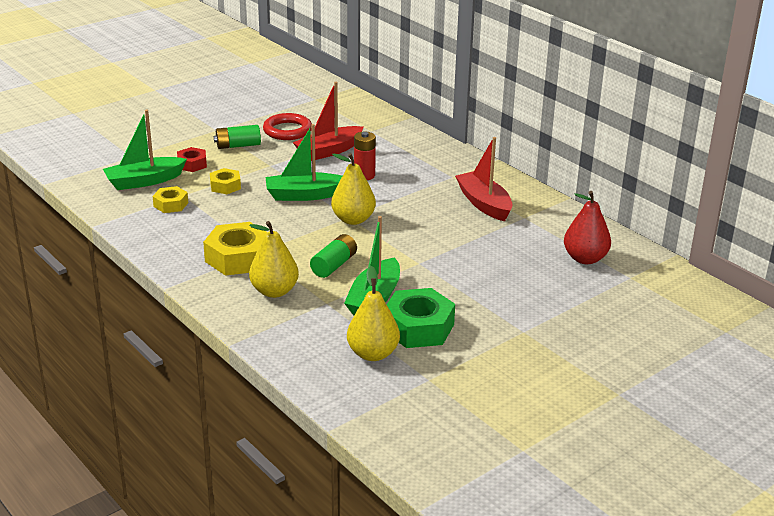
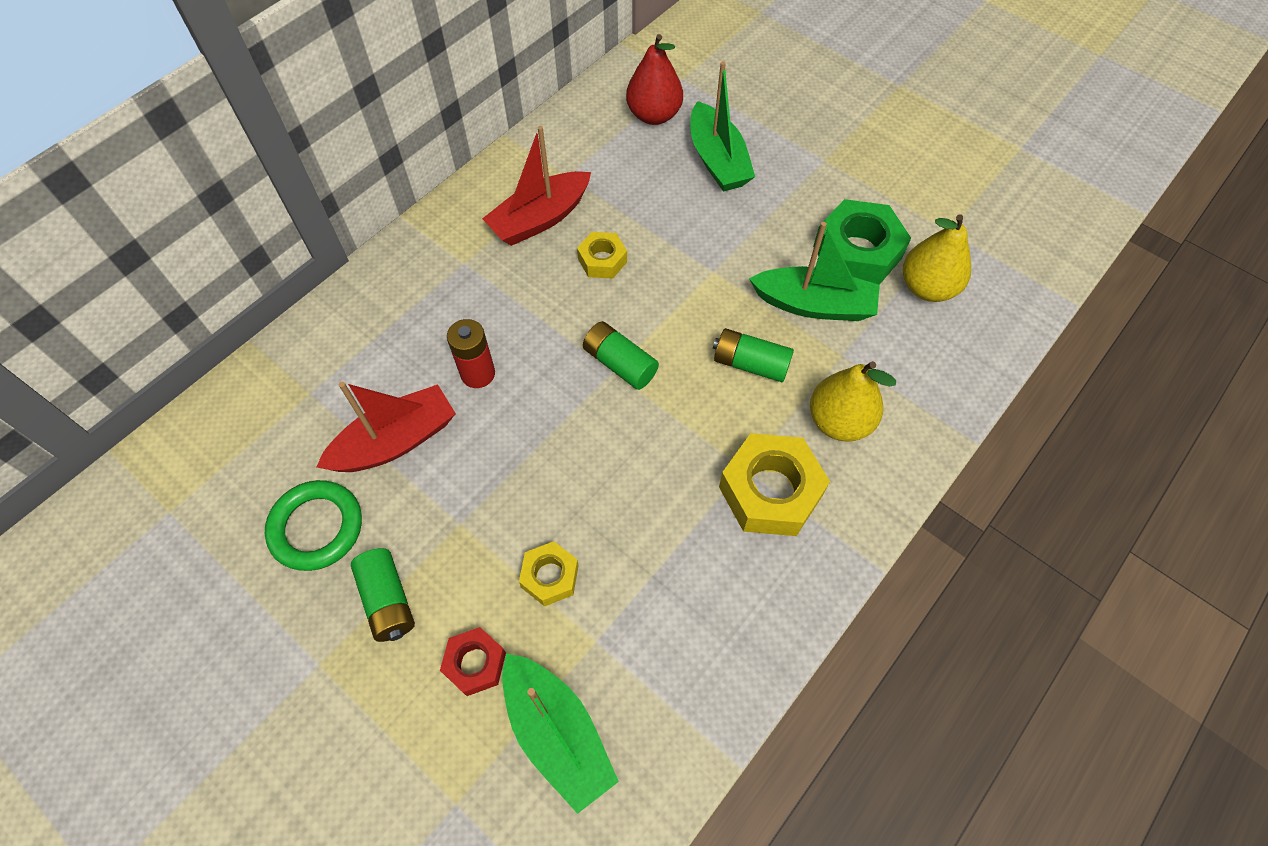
camera: 100 degrees left, 30 degrees up
(171, 204) = (635, 650): yellow nut -> yellow nut (602, 260)
(287, 130) = (316, 527): red ring -> green ring
(305, 195) = (558, 444): green boat -> green boat (717, 160)
(329, 151) = (395, 441): red boat -> red boat turned 75 degrees counterclockwise
(353, 219) = (620, 364): yellow pear -> green battery

